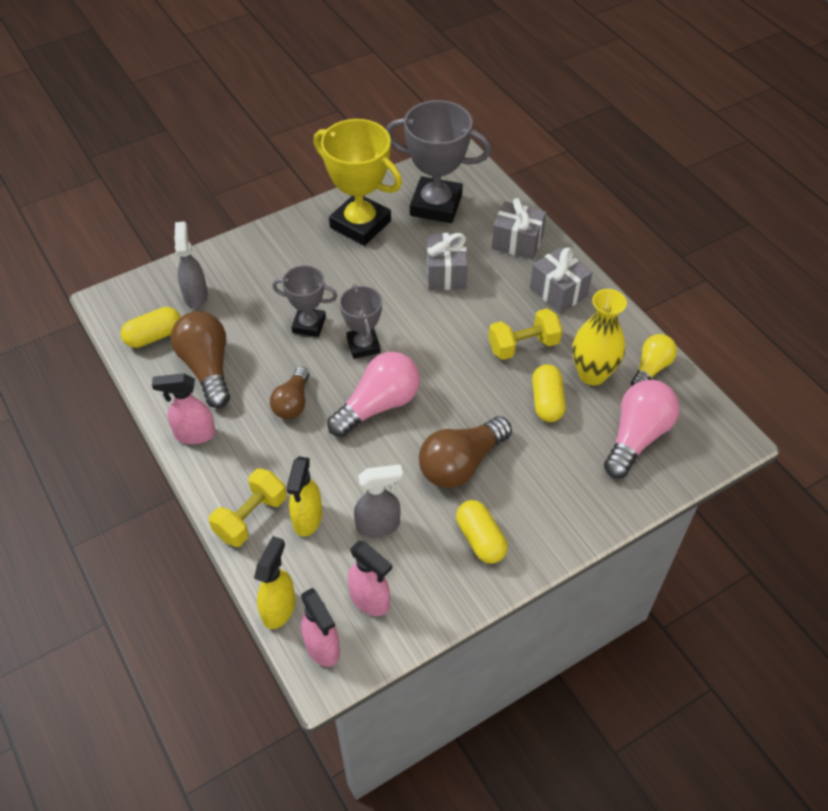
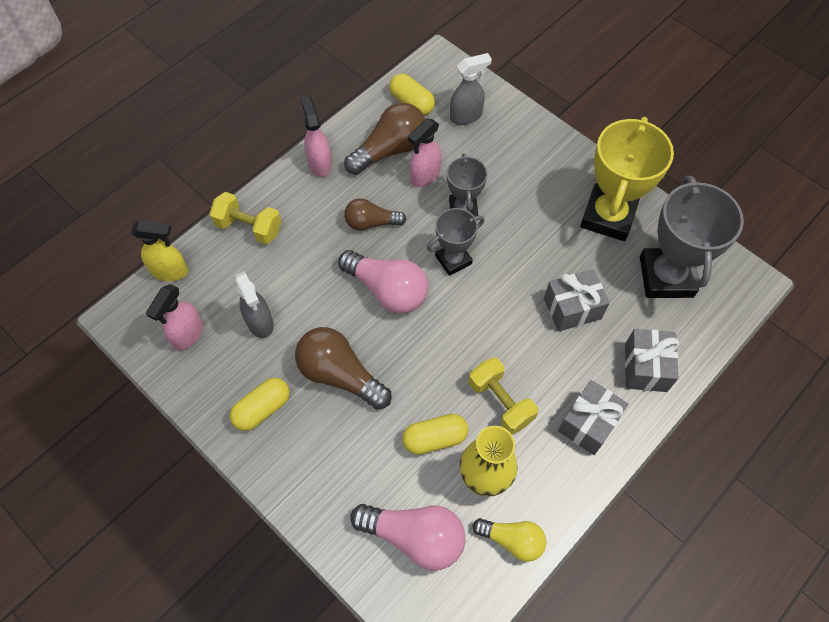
camera: 75 degrees right, 10 degrees up
(307, 519) = (255, 268): yellow spray bottle -> none
(322, 647) = (141, 311): pink spray bottle -> pink spray bottle (424, 176)

